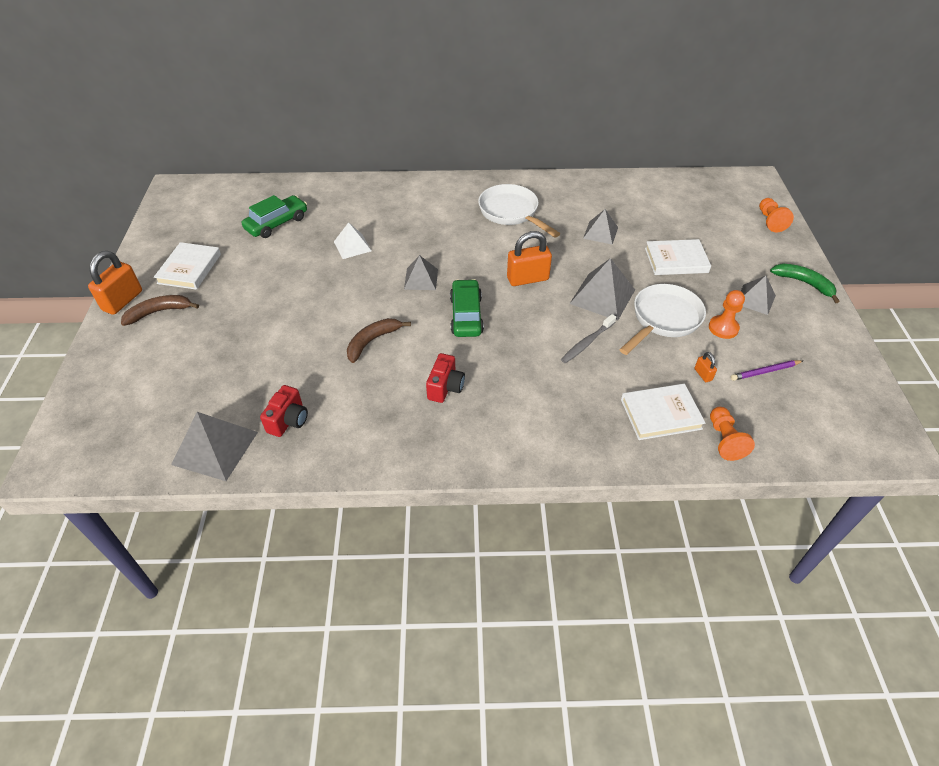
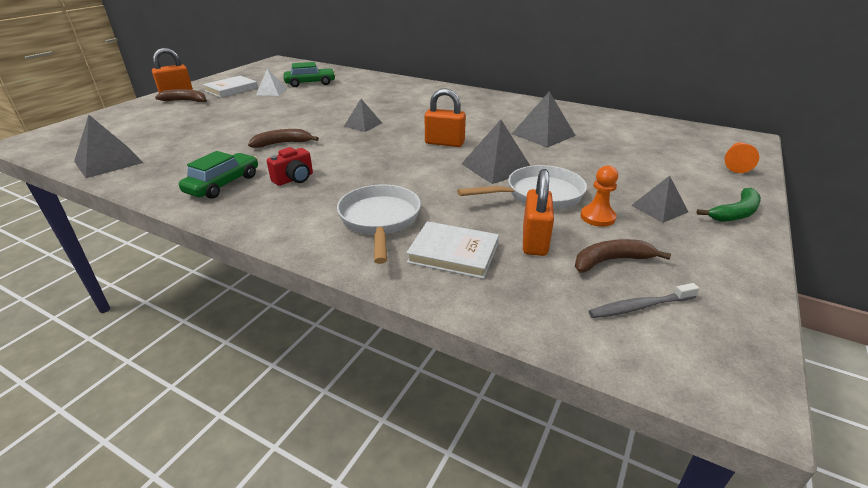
camera: 30 degrees right, 15 degrees down
(288, 420) = (169, 163): red camera -> none
(352, 246) = (341, 101): white pyramid -> white pyramid (271, 91)
(466, 315) = (368, 148): green car -> green car (223, 184)
(511, 213) = (479, 110): white pan -> white pan (380, 220)
(587, 343) = (445, 188): grey toothbrush -> grey toothbrush (639, 307)
(600, 232) = (543, 134): grey pyramid -> grey pyramid, size x1.56
(676, 260) = (598, 164): white book -> none
(703, 374) = (534, 241): orange padlock -> orange padlock, size x2.18
(724, 440) = (498, 295): orange pawn -> none
(764, 371) = (611, 261): purple pencil -> brown banana
(804, 283) = (735, 213): green banana -> green banana turned 75 degrees clockwise

